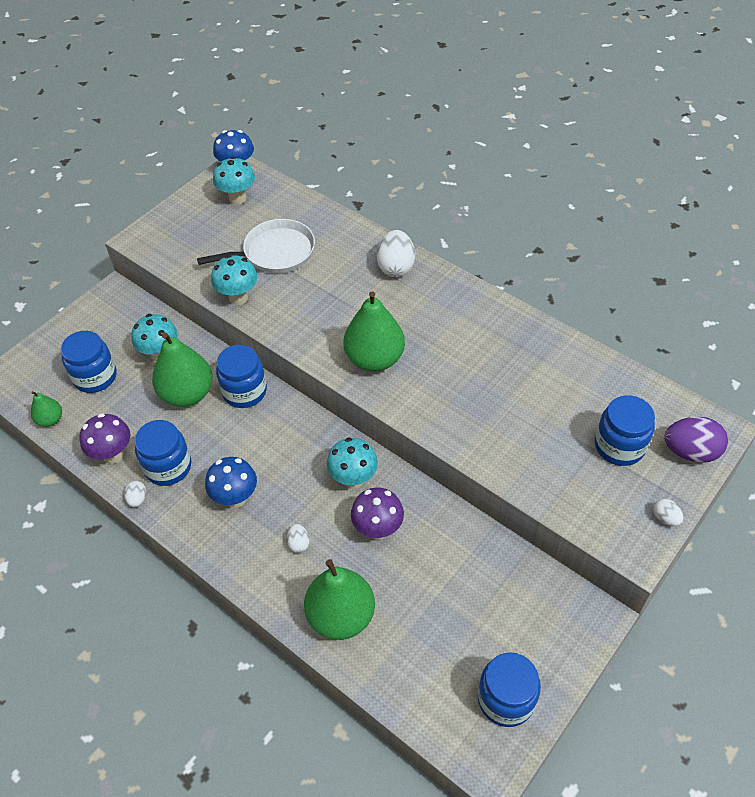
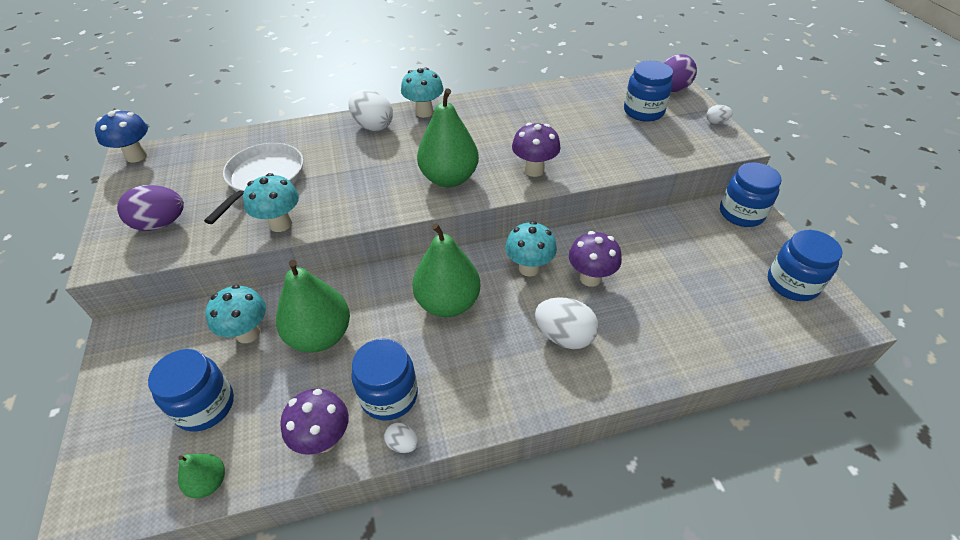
camera: 55 degrees left, 5 degrees down
(187, 238) = (161, 224): none -> purple egg
(235, 498) = (476, 358): blue mushroom -> none
(237, 198) = (168, 171): turquoise mushroom -> turquoise mushroom (424, 112)
(244, 391) = (366, 292): blue jar -> blue jar (741, 213)
(299, 543) = (564, 336): white egg -> white egg, size x2.01
(341, 616) = (658, 344): green pear -> green pear (448, 303)
(438, 409) = (534, 170): none -> purple mushroom

